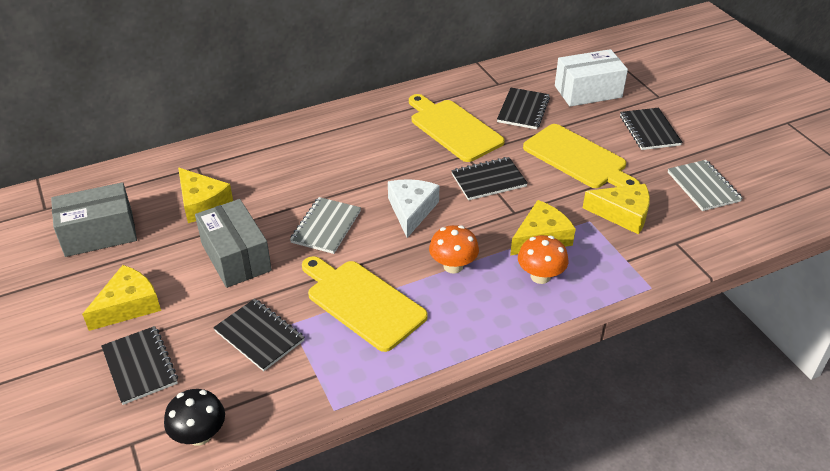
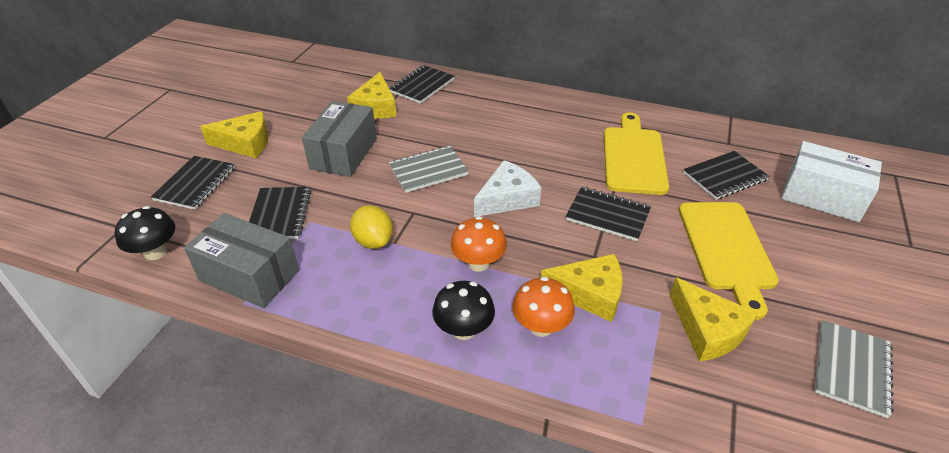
camera: 45 degrees right, 0 degrees up
(99, 234) = (295, 91): grey box -> grey box (249, 275)
(362, 302) = (373, 241): yellow cutting board -> yellow lemon
(501, 311) = (464, 330): none -> black mushroom
(649, 130) = (852, 271): black notebook -> black notebook (422, 86)

